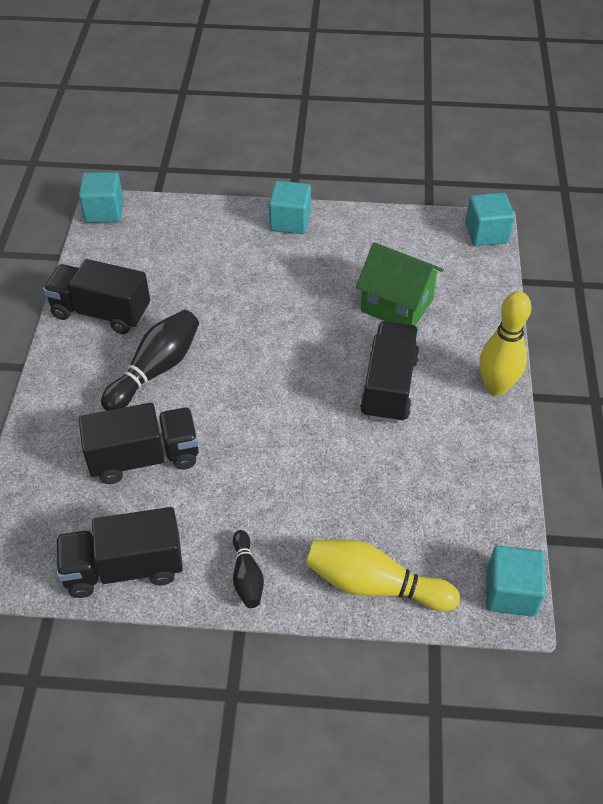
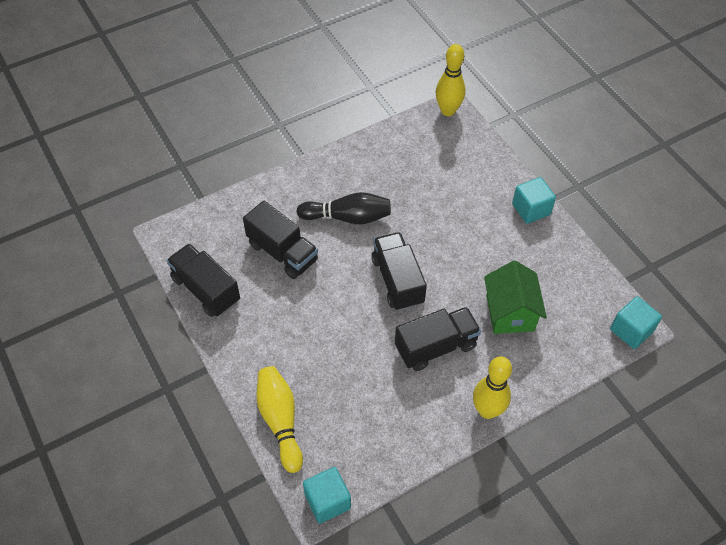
camera: 55 degrees right, 5 degrees up
(101, 312) = (368, 163): black truck -> black truck (397, 281)
(104, 211) = (448, 111): turquoise cube -> yellow bowling pin
(247, 576) = (241, 351): black bowling pin -> none

